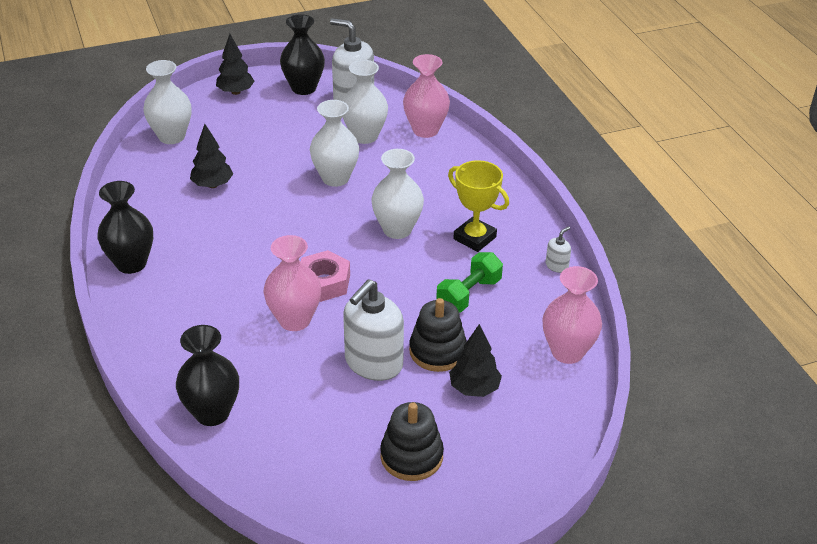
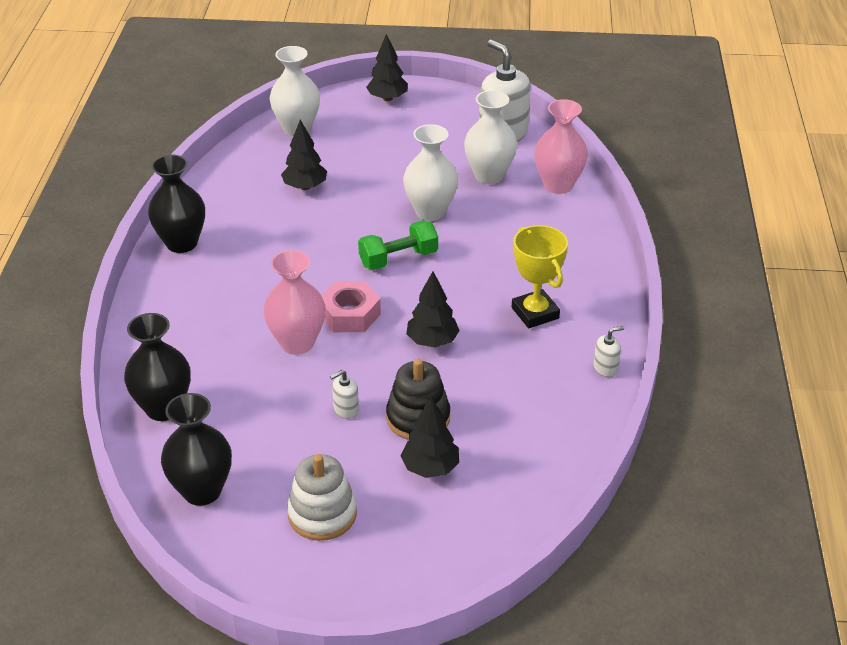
camera: 25 degrees right, 0 degrees up
(304, 88) = (458, 110): black vase -> black vase (202, 491)
(373, 363) = (346, 409): white soap dispenser -> white soap dispenser, size x0.44
(397, 229) = (459, 281): white vase -> none
(408, 285) = (432, 341): none -> black tree
(411, 456) = (322, 514): black stacking toy -> white stacking toy
(469, 294) = (489, 370): green dumbbell -> green dumbbell (398, 259)
(567, 352) = (555, 462): pink vase -> none

